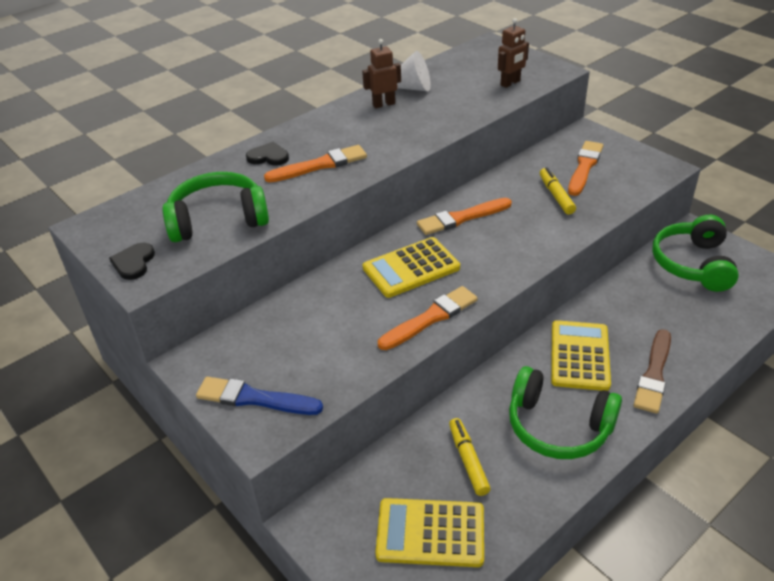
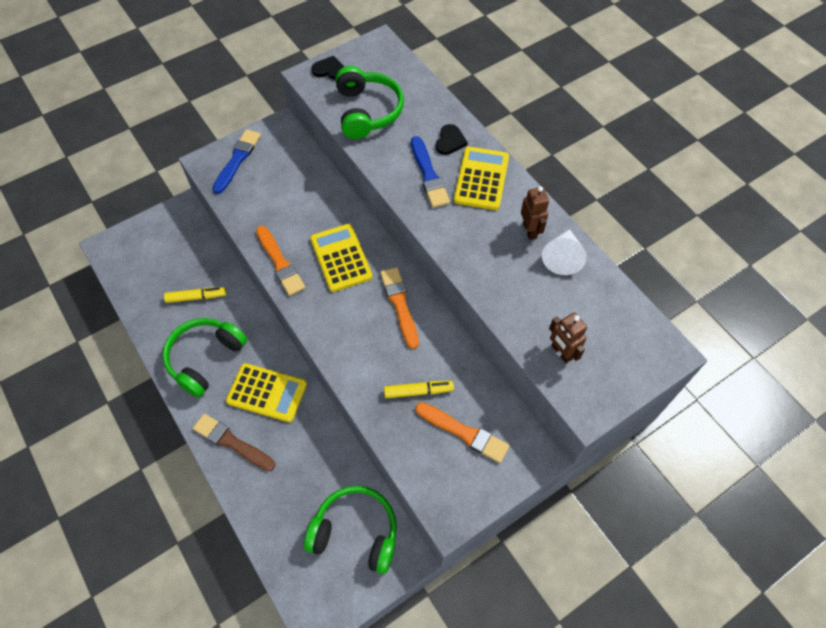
camera: 95 degrees right, 20 degrees up
(320, 165) = (429, 175): orange brush -> blue brush
(430, 533) = (152, 268): yellow calculator -> yellow calculator (481, 179)

